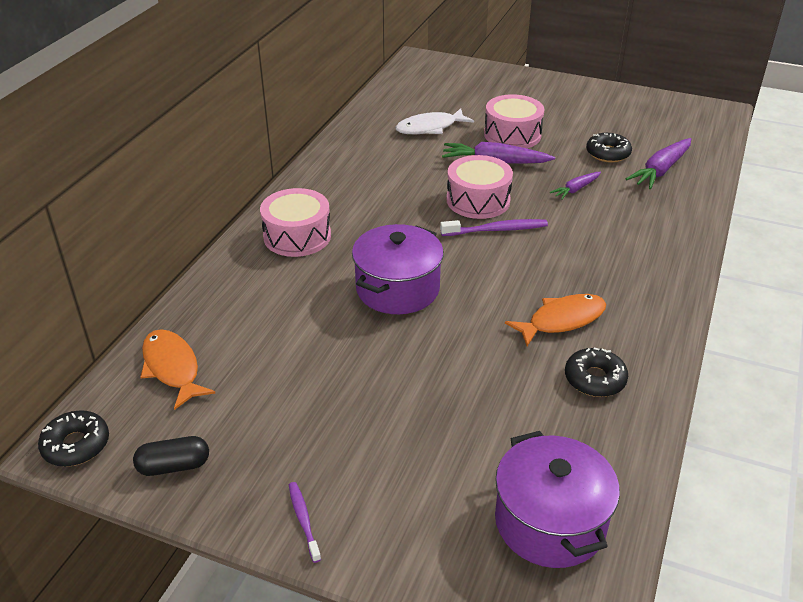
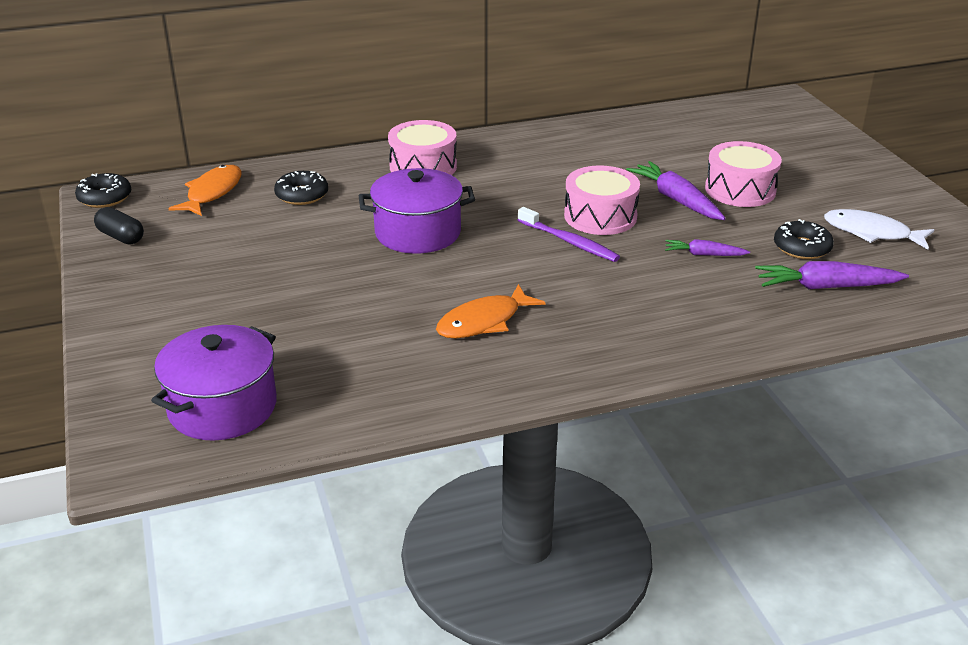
camera: 50 degrees right, 5 degrees down
(303, 520) = (119, 304): purple toothbrush -> none
(430, 128) = (676, 150): white fish -> white fish (871, 233)
(562, 320) = (484, 321): orange fish -> orange fish turned 120 degrees clockwise
(594, 379) = (423, 367): black donut -> black donut (302, 195)

